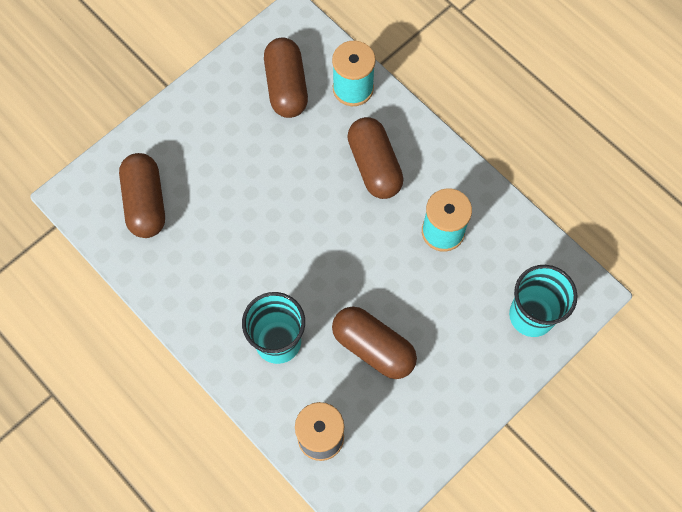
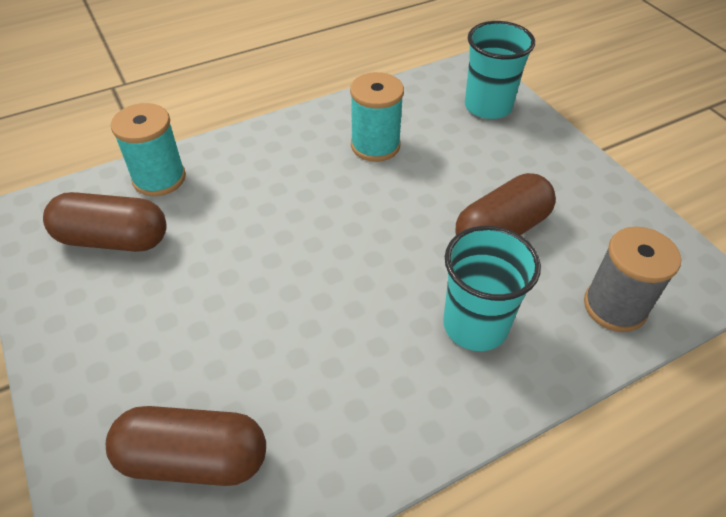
camera: 75 degrees left, 20 degrees down
(374, 166) = (270, 181): brown capsule -> none

